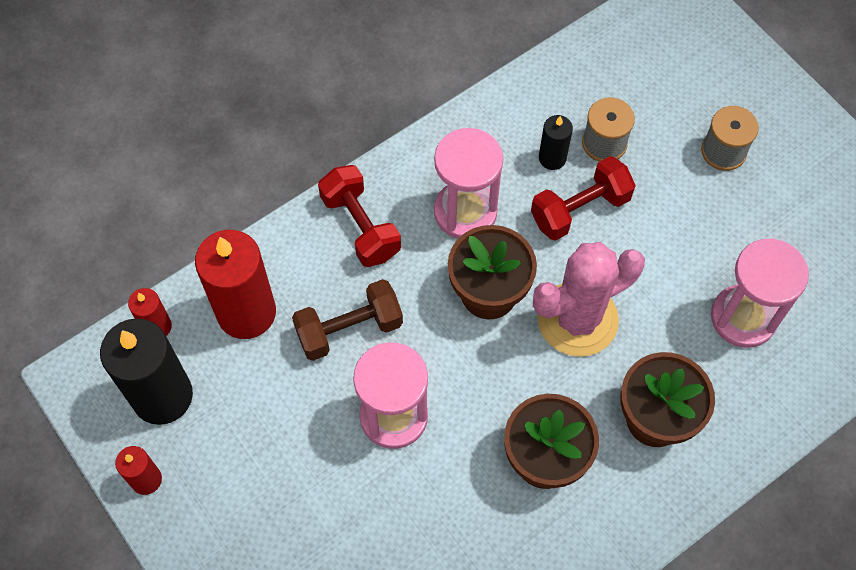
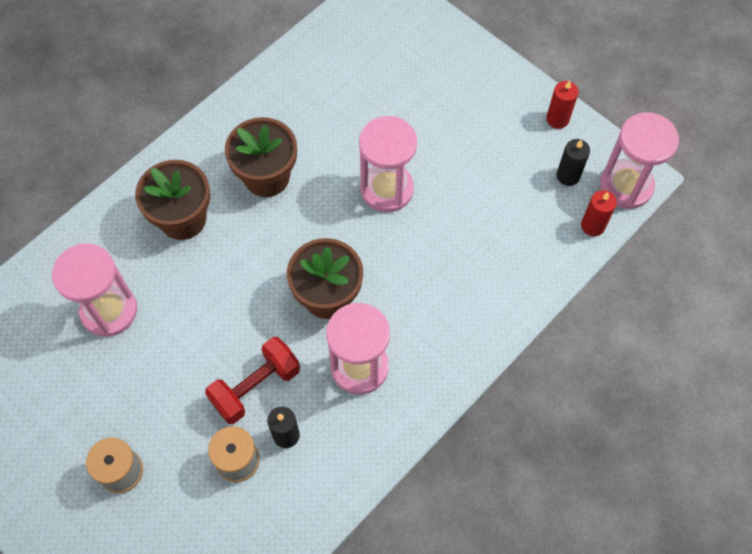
camera: 170 degrees right, 0 degrees up
(96, 371) = (626, 186): none -> pink hourglass
(162, 396) = (568, 176): black candle -> black candle, size x0.50
(246, 312) = (525, 248): red candle -> none
(349, 329) = (437, 248): brown dumbbell -> none
(360, 226) = (450, 337): red dumbbell -> none
(577, 319) = (250, 286): pink cactus -> none

